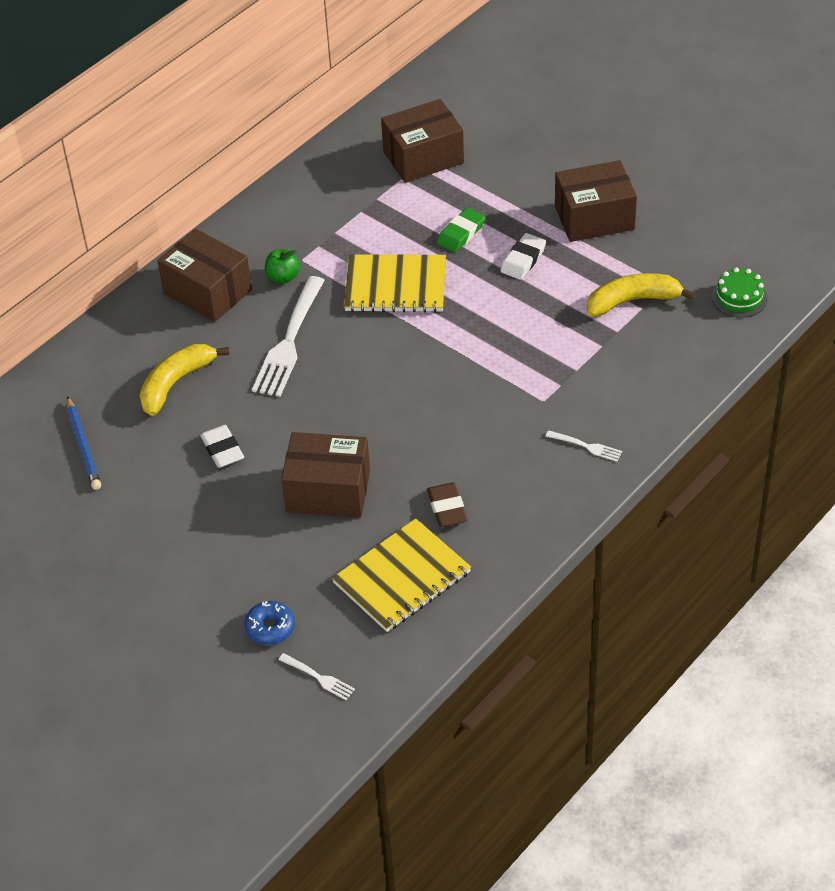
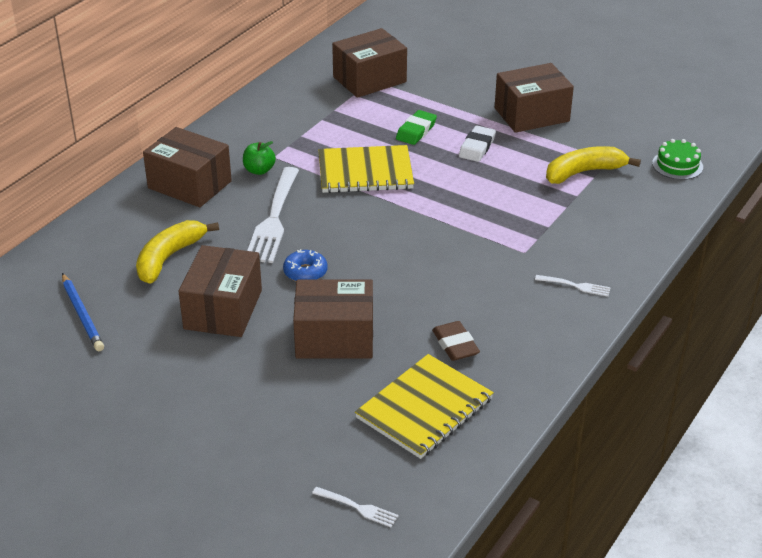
camera: 10 degrees left, 10 degrees down
(222, 449) = (223, 309): white eraser -> brown box
(270, 628) = (298, 464): blue donut -> blue donut (305, 272)

